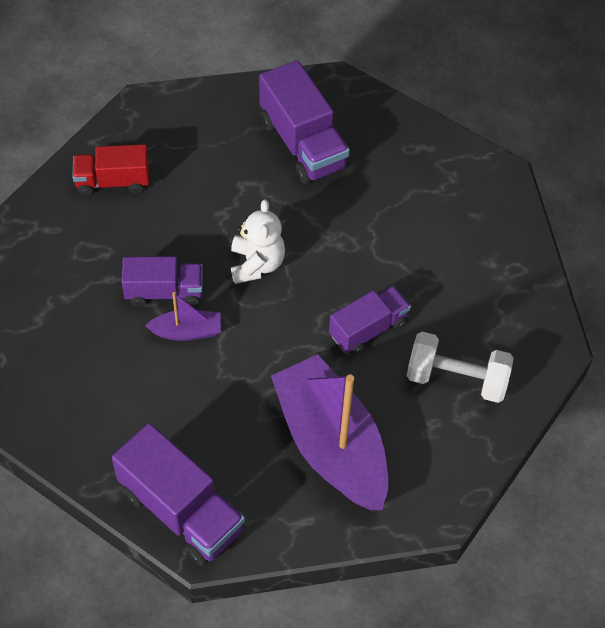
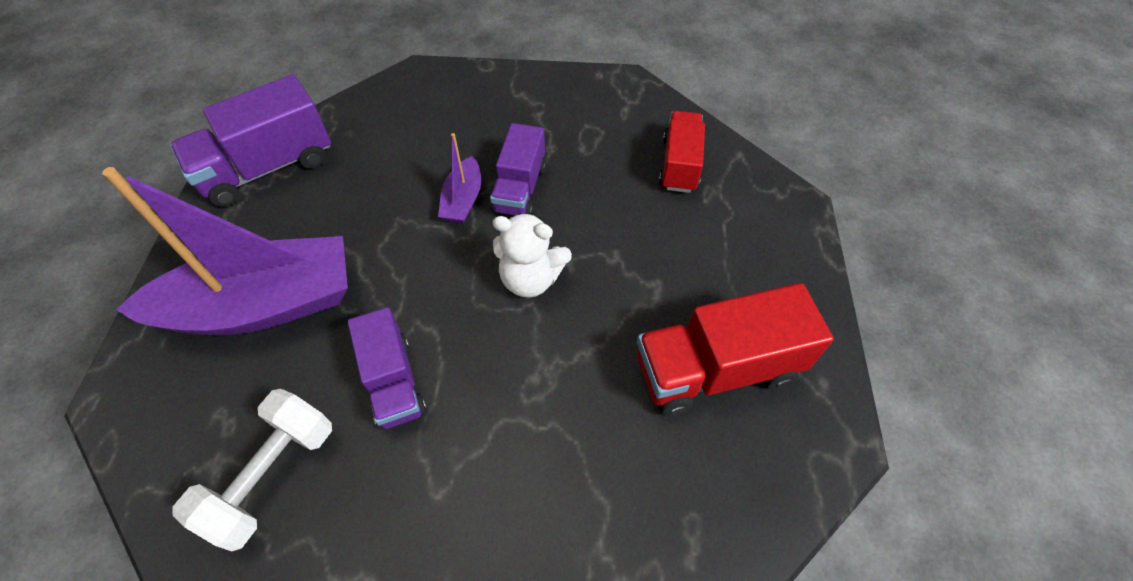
camera: 105 degrees right, 0 degrees up
(303, 144) = (716, 369): purple truck -> red truck

